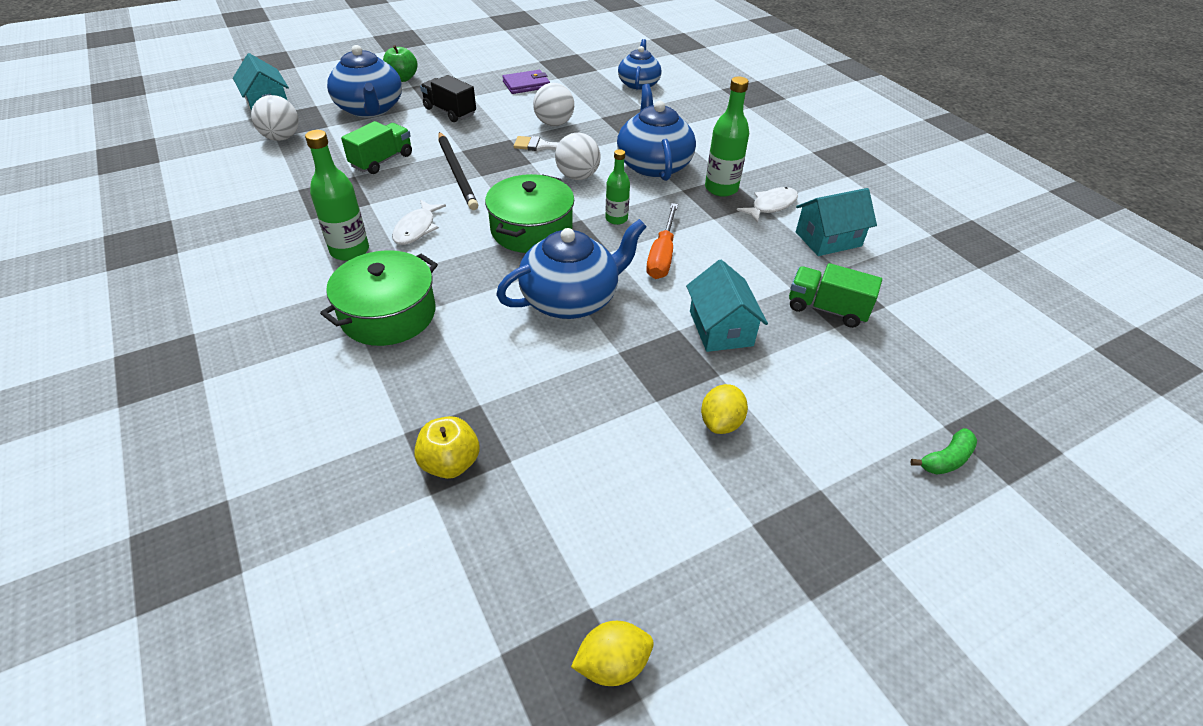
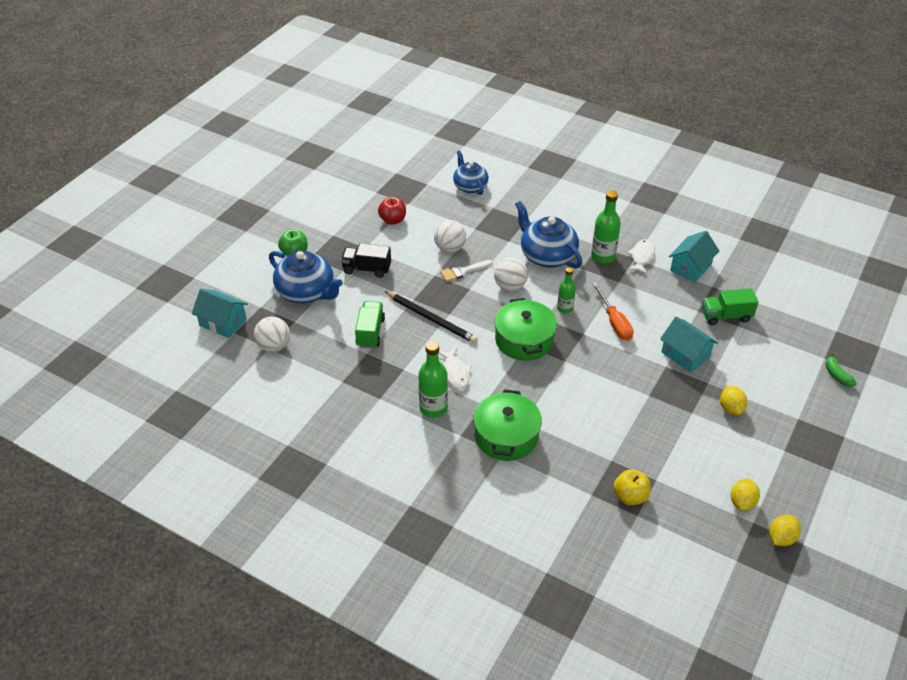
camera: 30 degrees left, 0 degrees up
(526, 85) = (393, 220): purple wallet -> red apple
(571, 299) = (594, 376): blue teapot -> none
(604, 565) = (742, 502): none -> yellow lemon
(946, 459) = (837, 375): green banana -> green banana turned 135 degrees clockwise

